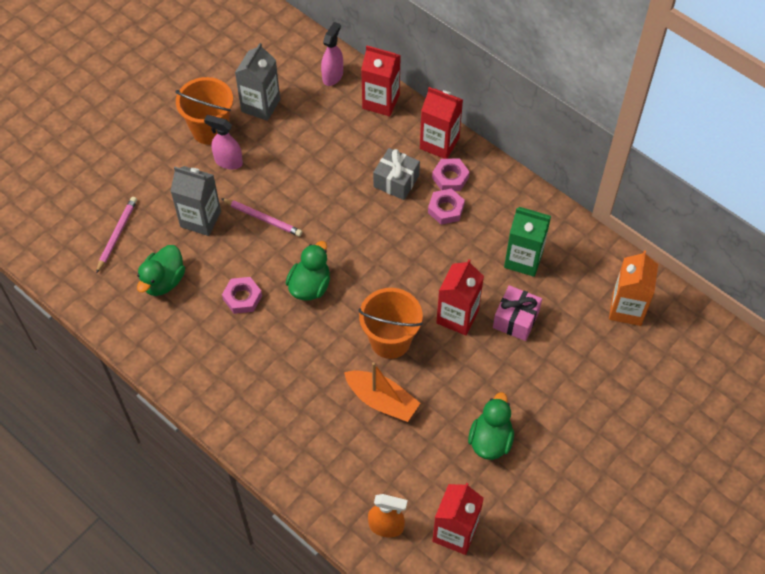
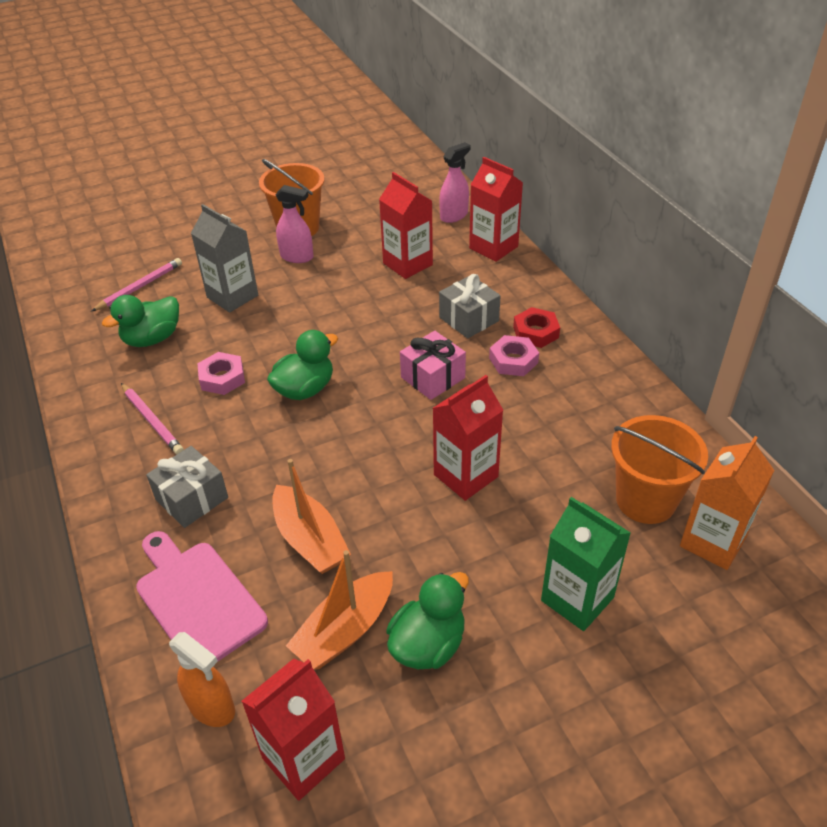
camera: 25 degrees right, 15 degrees down
(228, 161) = (297, 257): pink spray bottle -> pink spray bottle turned 150 degrees clockwise
(260, 105) = (363, 221): grey carton -> none
(263, 218) = (298, 313): pink pencil -> pink pencil (152, 421)
(285, 401) = (192, 499): none -> grey gift
(335, 467) = (197, 599): none -> pink cutting board
(390, 340) = (364, 475): orange bucket -> orange bucket (645, 500)
(437, 451) = (345, 630): none -> orange boat
(439, 143) = (540, 298): red carton -> red carton (407, 264)
(450, 177) = (536, 332): pink nut -> red nut
(515, 319) = (543, 504): pink gift -> pink gift (432, 377)
(523, 259) = (587, 439): green carton -> green carton (577, 599)

